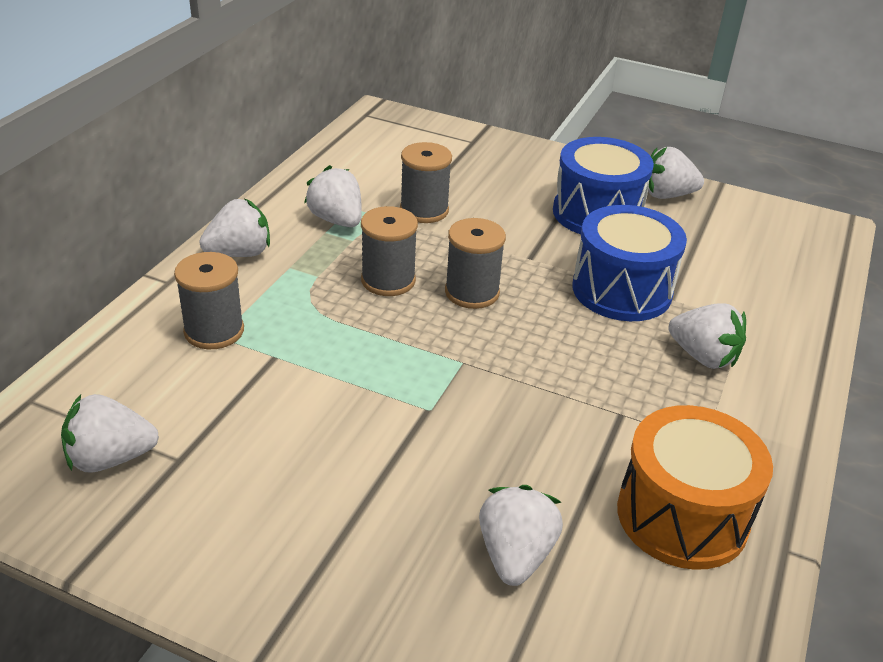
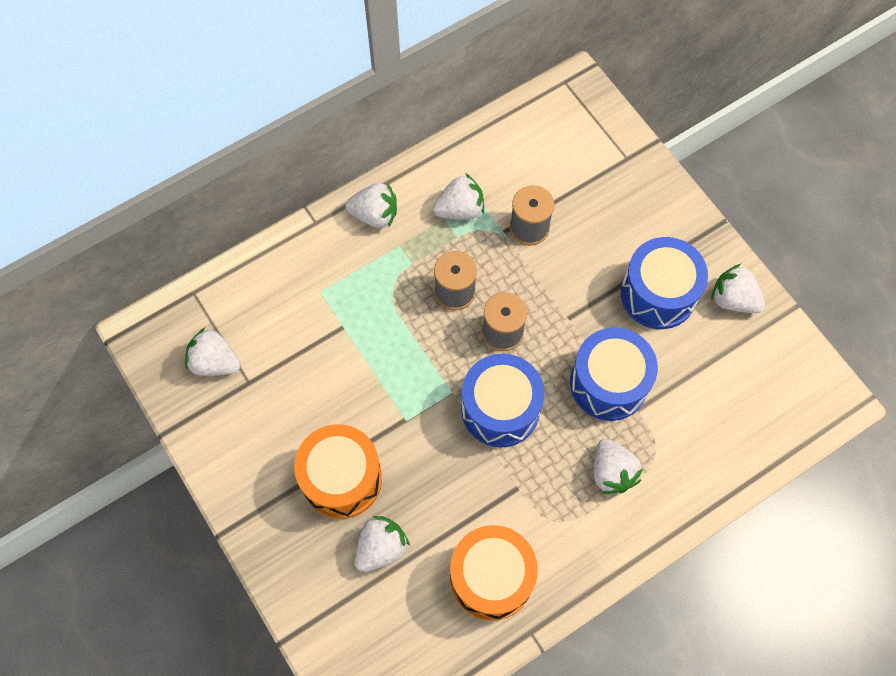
camera: 35 degrees right, 30 degrees up
(214, 331) = (319, 285): grey spool -> none
(337, 220) = (460, 209): white strawberry -> white strawberry turned 75 degrees clockwise
(395, 504) = (341, 478): none -> orange drum
(531, 354) = (500, 409): none -> blue drum

